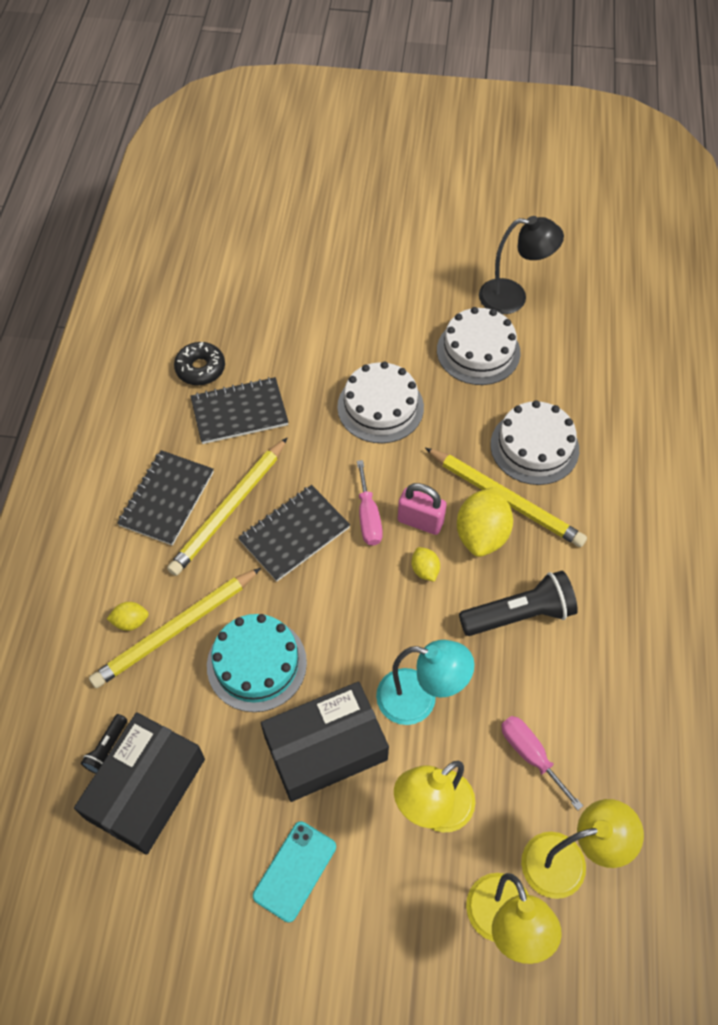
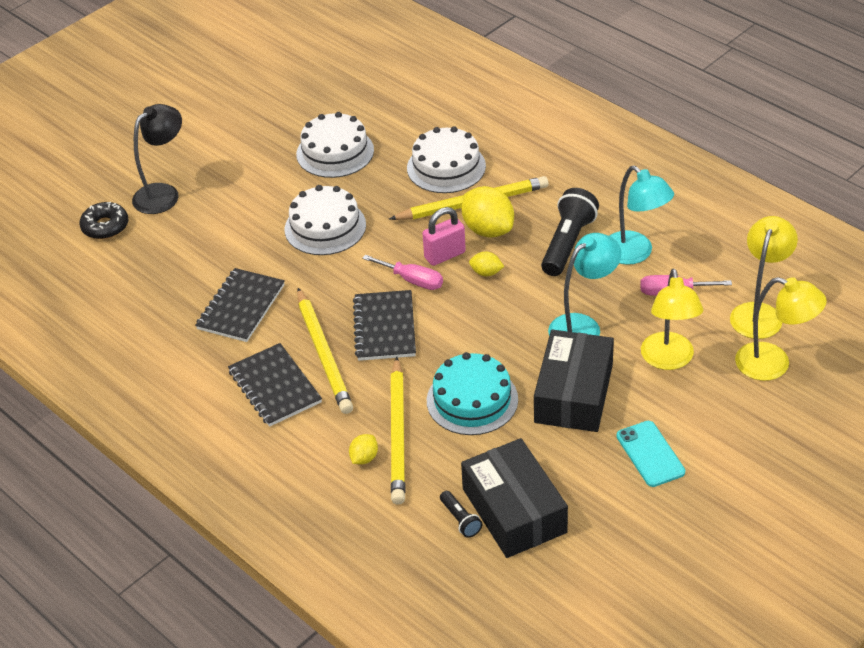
camera: 50 degrees left, 15 degrees down
(200, 369) = (172, 310): black donut -> black donut (105, 226)
(513, 297) = (309, 110): black lamp -> black lamp (163, 193)
(555, 685) = (635, 254): none -> turquoise lamp

